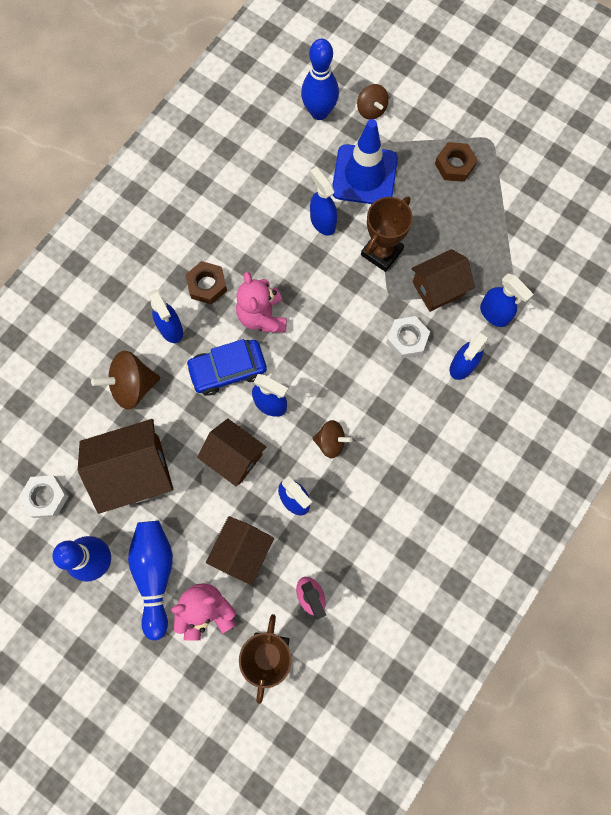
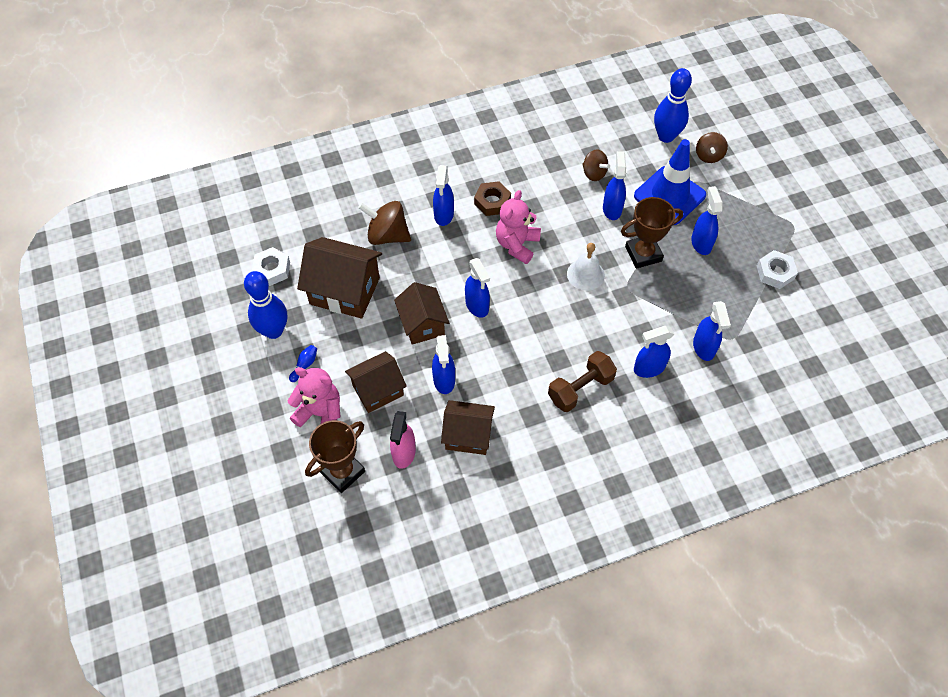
camera: 35 degrees right, 15 degrees down
(155, 574) = (304, 365): blue bowling pin -> blue bowling pin, size x0.41
(228, 370) = (463, 265): blue car -> none
(330, 442) = (502, 358): brown spinning top -> brown spinning top (594, 173)
(345, 307) = (585, 274): none -> white bell
(407, 339) = (617, 324): white nut -> white nut (775, 272)
(418, 425) = (580, 389): none -> brown dumbbell
(424, 208) = (701, 243): none -> blue spray bottle
(438, 288) = (670, 303): brown house -> brown house (468, 435)
(454, 165) = (749, 227): brown nut -> none

